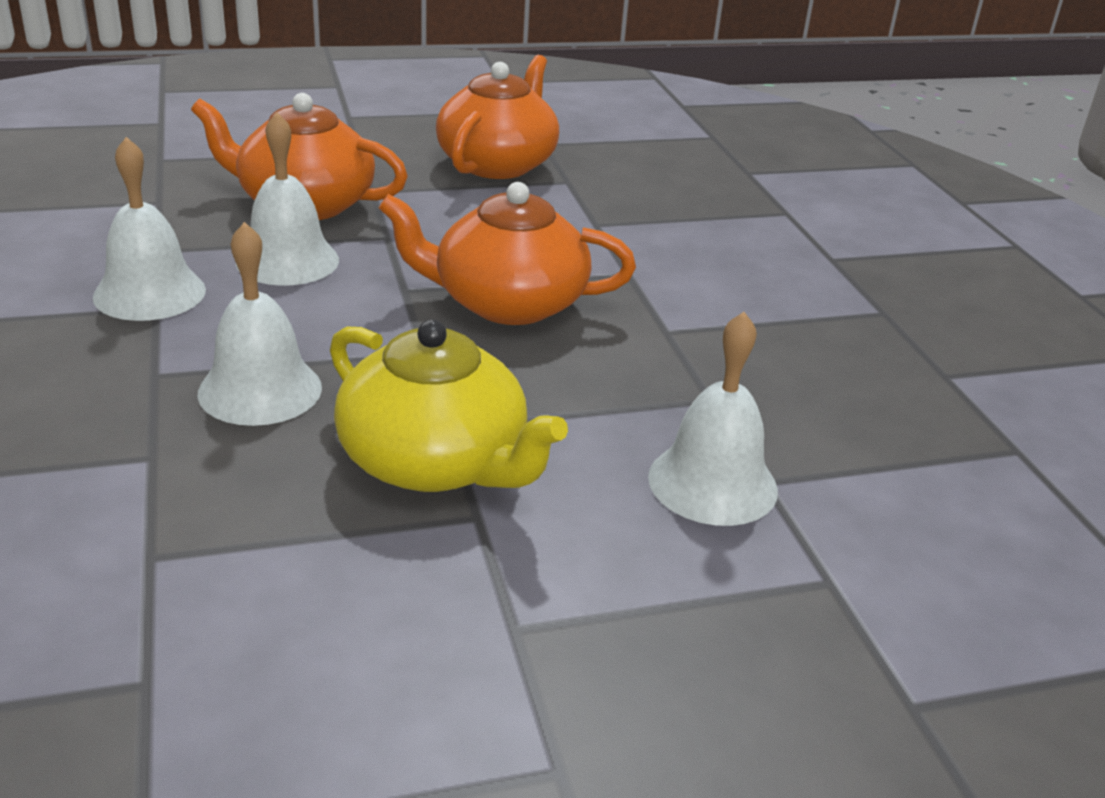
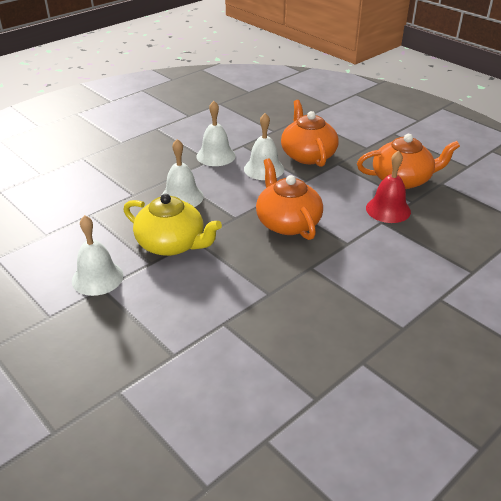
camera: 65 degrees right, 5 degrees up
(435, 462) = (172, 244): yellow teapot -> yellow teapot turned 75 degrees counterclockwise
(569, 206) = (388, 209): none -> red bell
(712, 483) = (211, 309): white bell -> white bell (97, 278)

